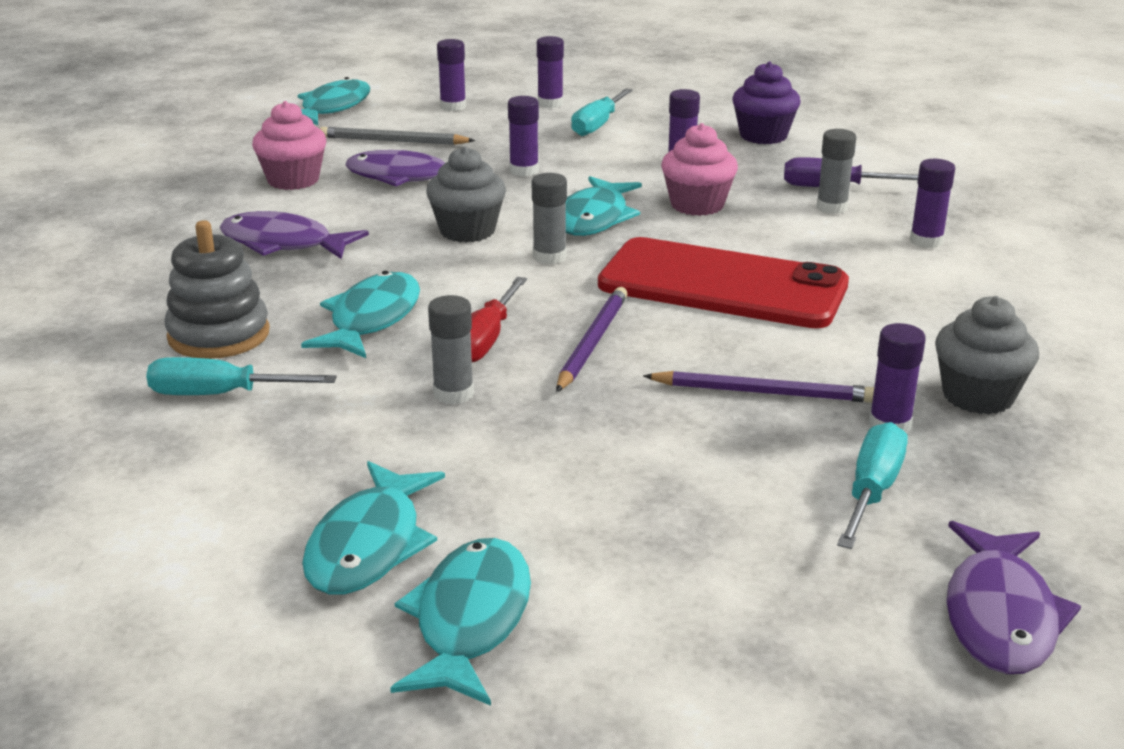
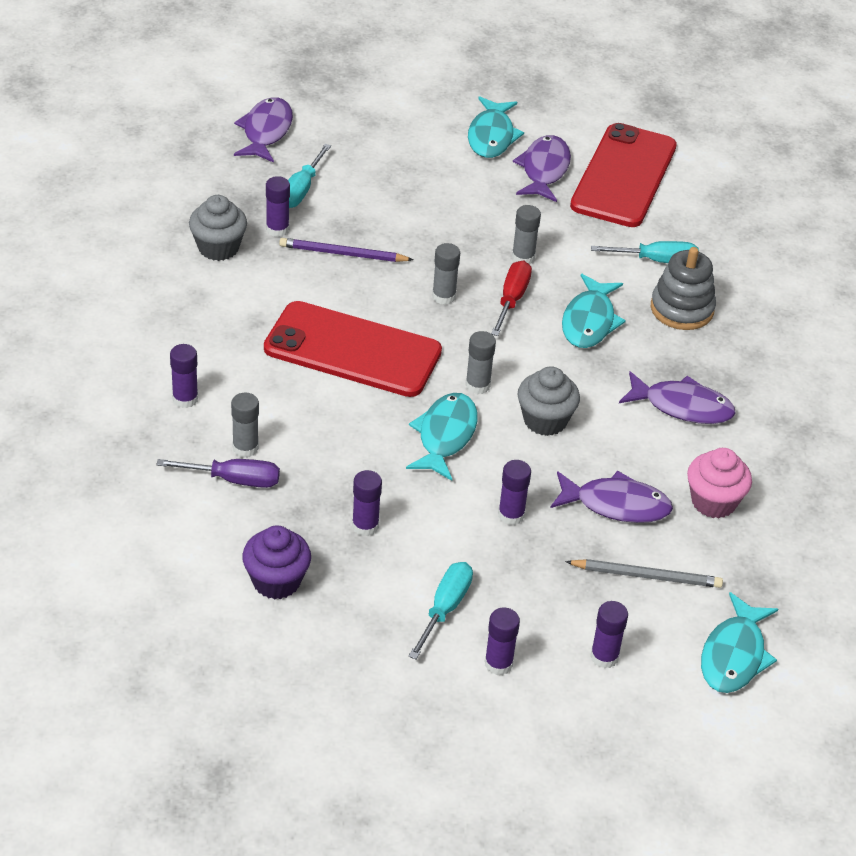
camera: 175 degrees right, 15 degrees up
(200, 537) = (623, 176): none -> red phone
(369, 545) = (544, 170): turquoise fish -> purple fish
(592, 342) = (444, 296): purple pencil -> grey glue stick
(697, 205) = (358, 454): pink cupcake -> none

